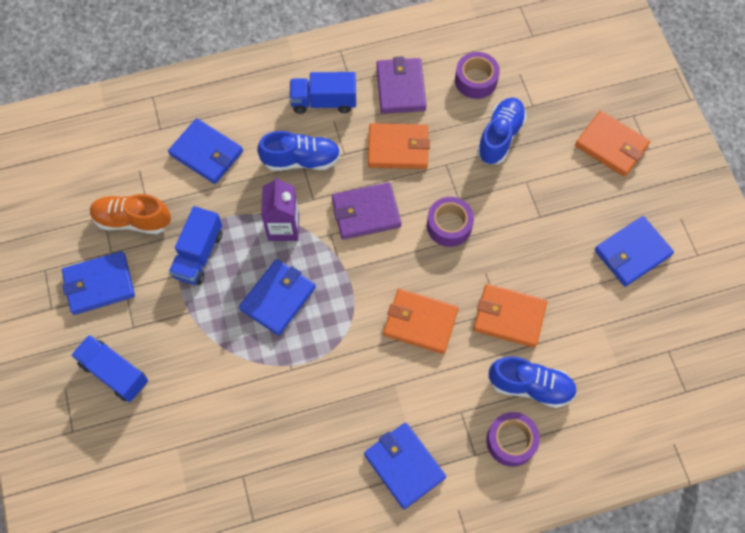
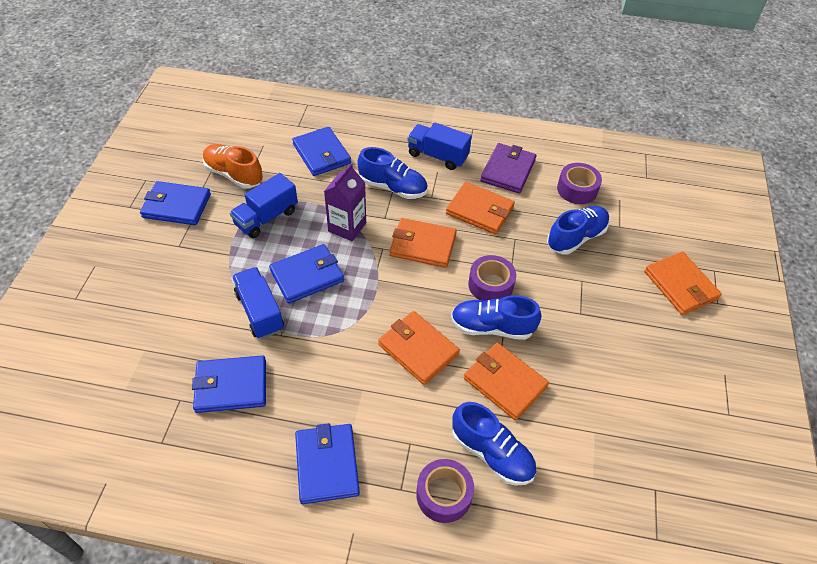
camera: 25 degrees right, 15 degrees down
(114, 373) = (140, 271): blue truck -> blue truck (260, 311)
(366, 213) = (422, 245): purple wallet -> orange wallet
(472, 268) = (492, 327): none -> blue shoe
(632, 253) = (659, 382): blue wallet -> blue wallet (231, 386)

